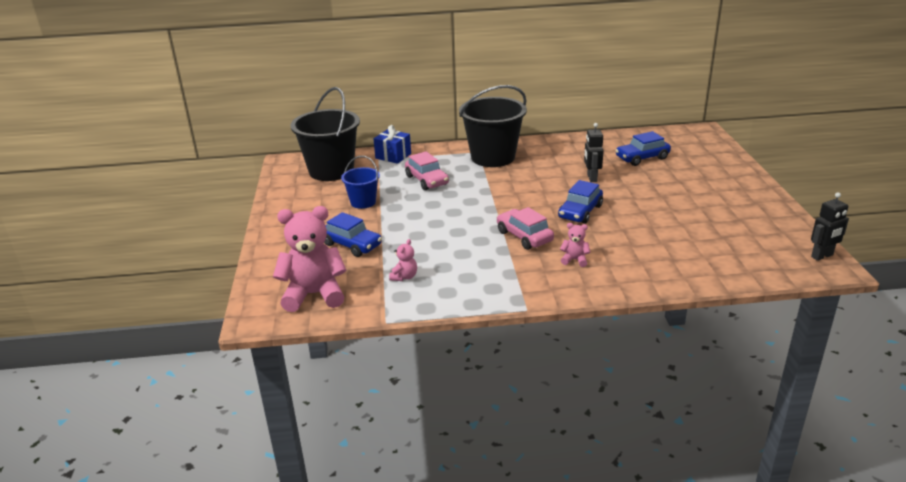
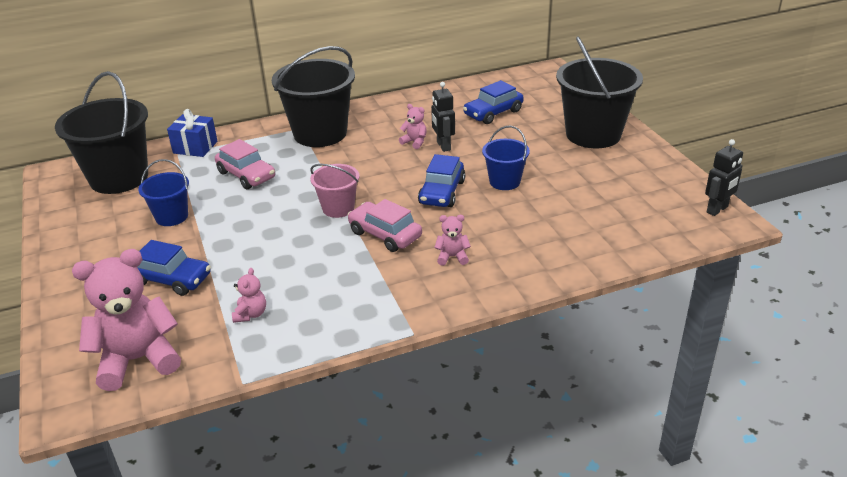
camera: 15 degrees left, 5 degrees up
(492, 213) = (338, 208): none -> pink bucket
(568, 172) = (415, 142): none -> pink teddy bear
(636, 210) = (504, 181): none -> blue bucket
(726, 184) = (593, 134): none -> black bucket

